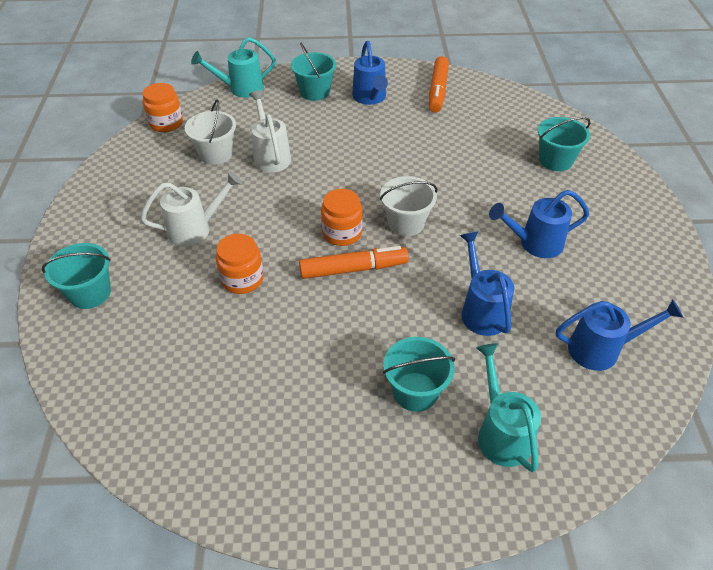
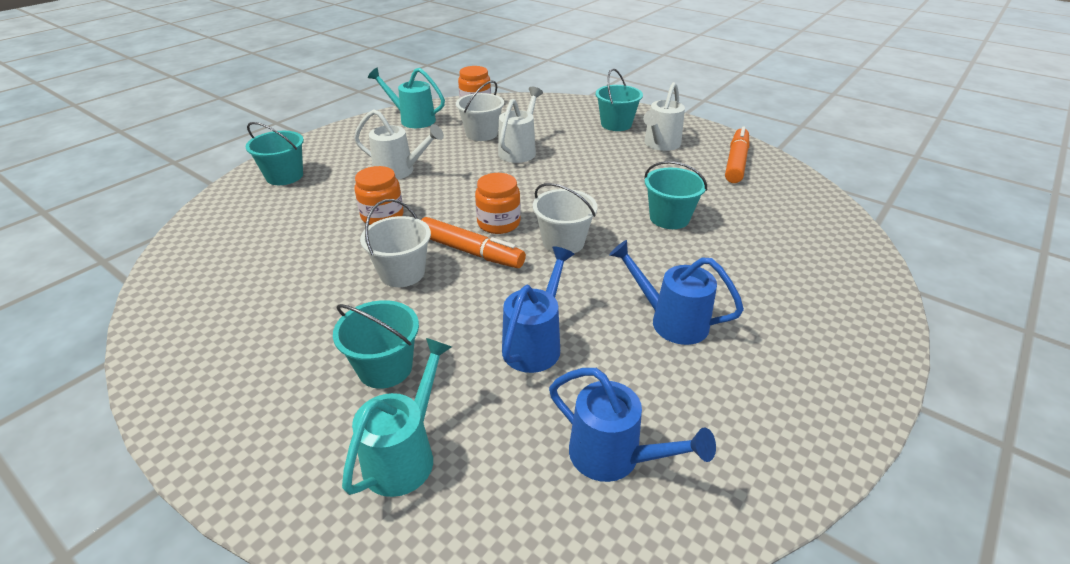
camera: 40 degrees right, 10 degrees down
(241, 89) = (559, 103): turquoise watering can -> turquoise watering can (413, 120)
(328, 317) = (402, 273): none -> white bucket
(370, 98) = (660, 145): blue watering can -> white watering can
(437, 90) = (736, 162): orange marker -> orange marker turned 150 degrees clockwise
(555, 160) = (796, 265): turquoise bucket -> turquoise bucket (669, 218)

